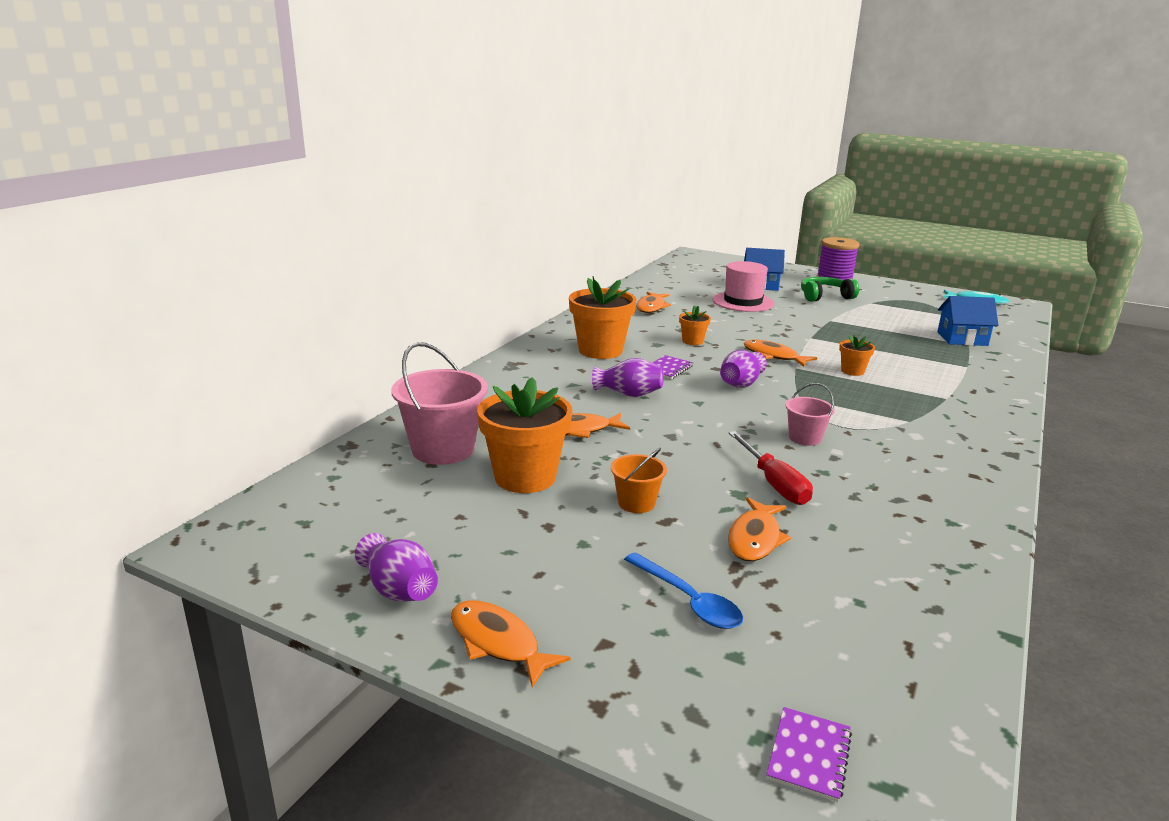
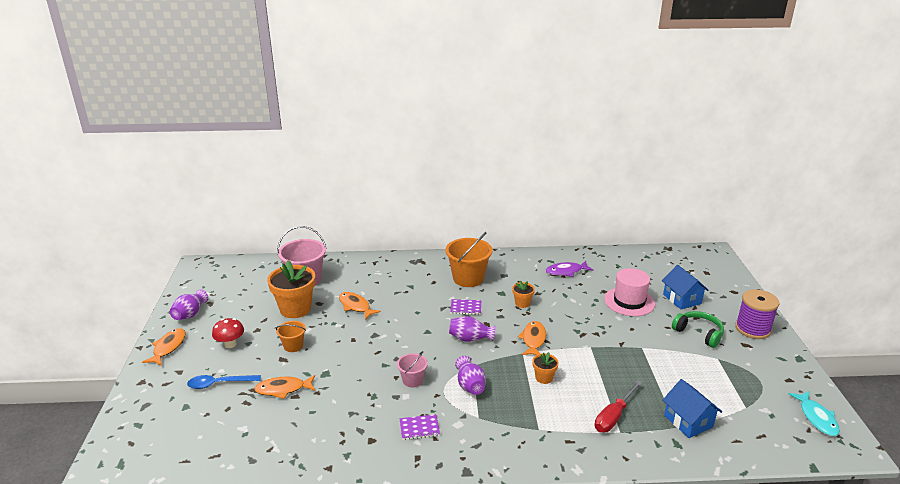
camera: 60 degrees right, 5 degrees up
(567, 563) = (230, 344): none -> red mushroom
(600, 350) = (468, 278): orange flower pot -> orange bucket
(629, 394) = (415, 306): purple vase -> purple vase (470, 386)
(651, 307) = (566, 271): orange fish -> purple fish
(688, 601) = (219, 384): blue spoon -> blue spoon turned 60 degrees clockwise
(774, 483) = (345, 382): red screwdriver -> red screwdriver (614, 416)
(808, 755) = (131, 439): purple notebook -> purple notebook (419, 428)

